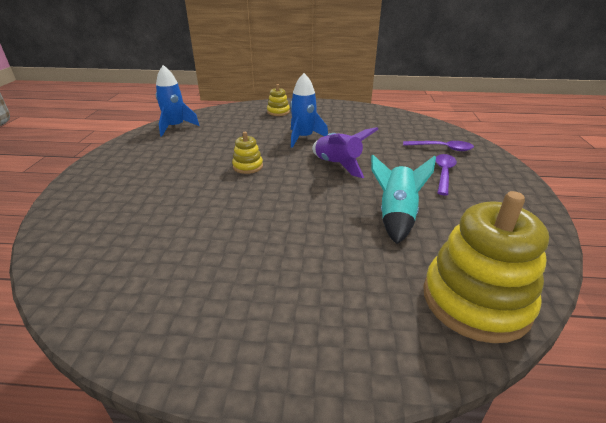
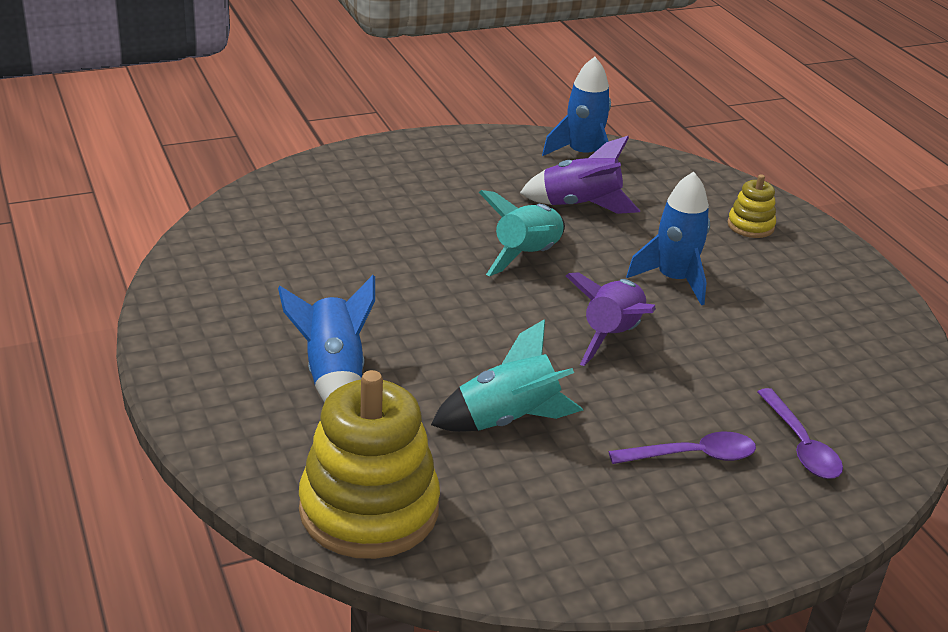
camera: 60 degrees right, 0 degrees up
(219, 140) = (580, 206): none -> purple rocket
(248, 166) = (527, 256): yellow stacking toy -> turquoise rocket
(314, 274) = (333, 375): none -> blue rocket

